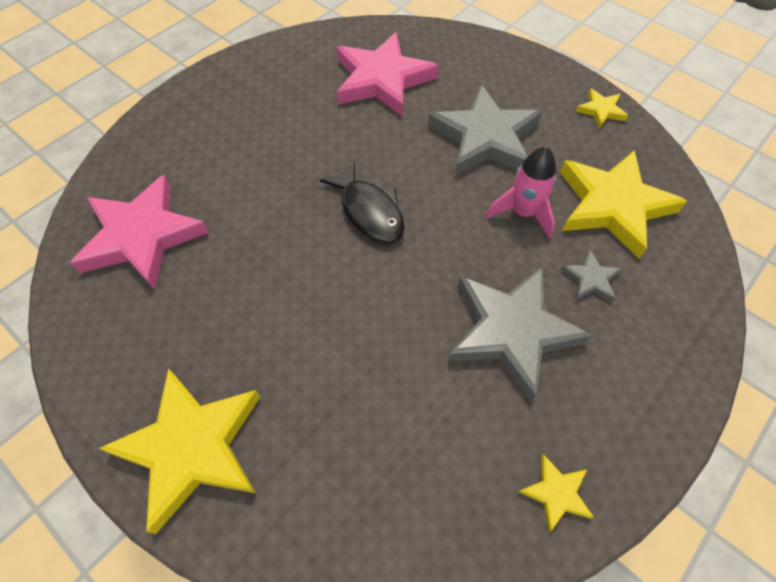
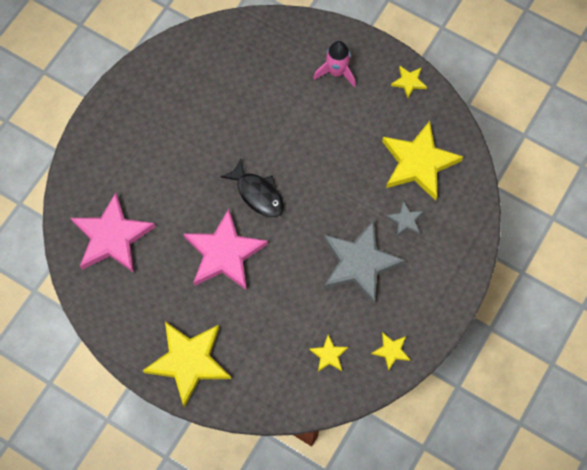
camera: 10 degrees left, 10 degrees up
(382, 80) = (245, 78): pink star -> pink star (224, 254)
(440, 480) = (329, 355): none -> yellow star
(485, 138) = (328, 120): grey star -> none
(523, 213) = (359, 178): pink rocket -> pink rocket (336, 72)

